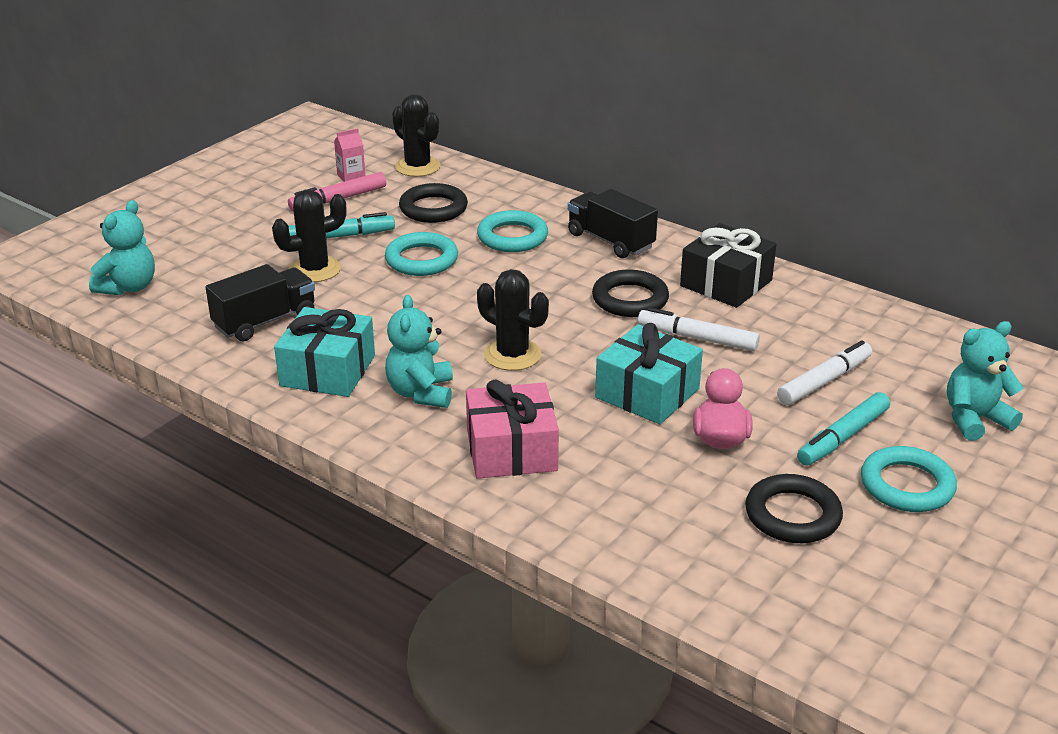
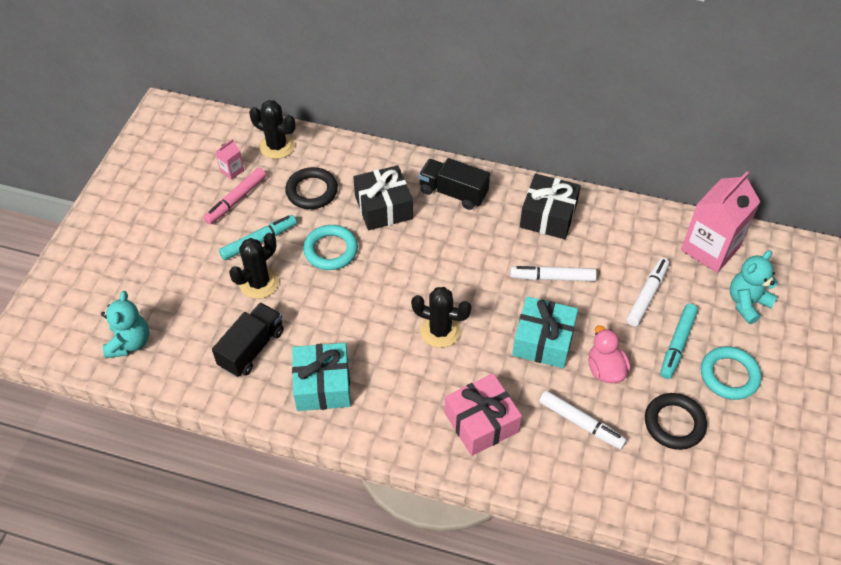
camera: 20 degrees left, 20 degrees up
(421, 393) = (397, 387): turquoise teddy bear -> none
(512, 237) = (383, 207): turquoise ring -> black gift
(630, 299) = (492, 251): black ring -> none
(652, 483) = (581, 423): none -> white marker
(945, 356) = (710, 249): none -> pink carton

